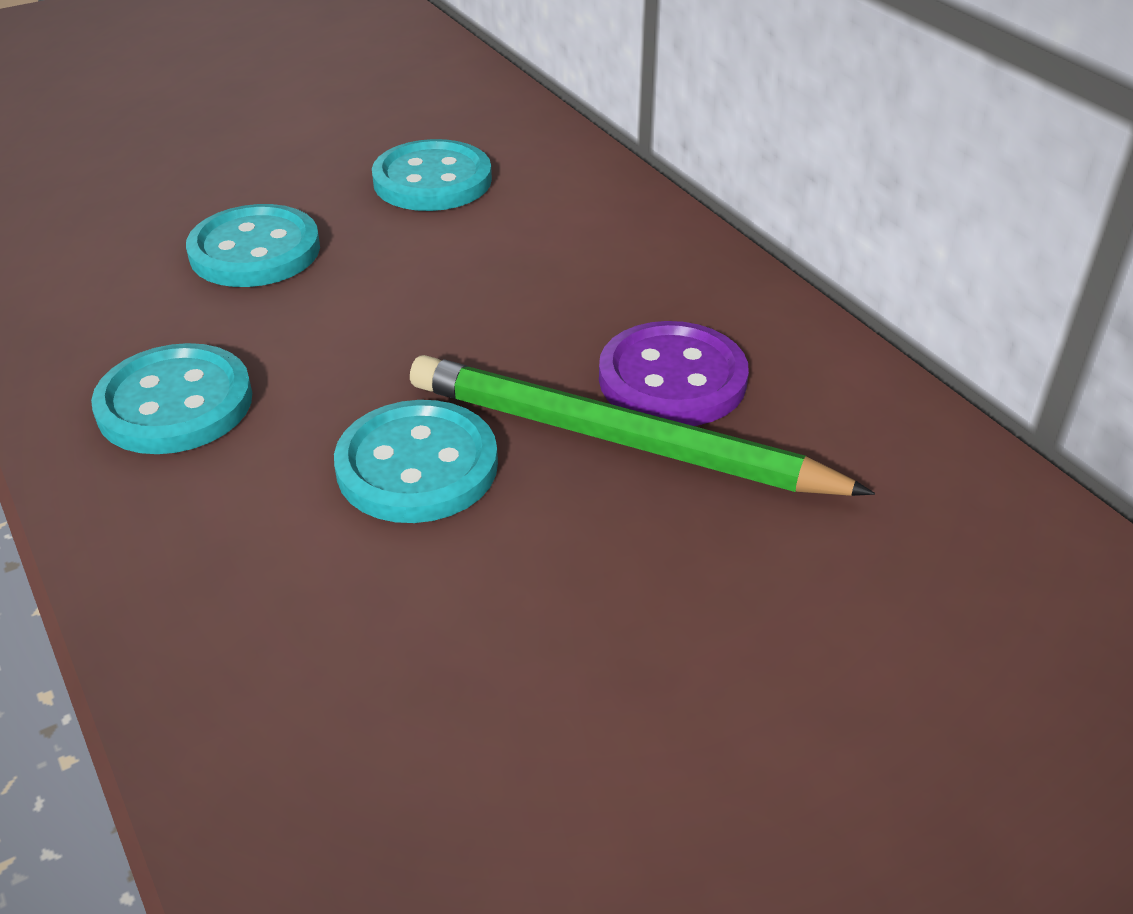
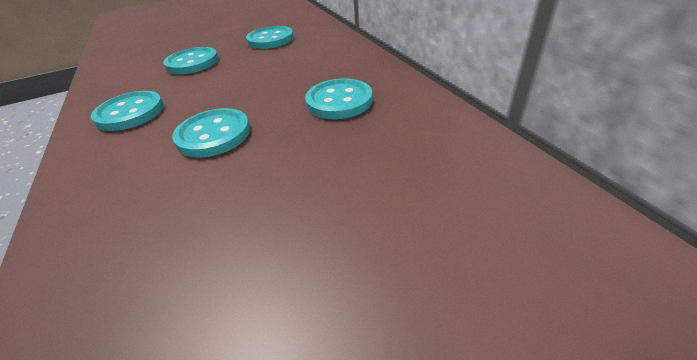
camera: 10 degrees right, 0 degrees up
(618, 439) = (306, 124): green pencil -> none
(672, 379) = (339, 101): purple button -> turquoise button

